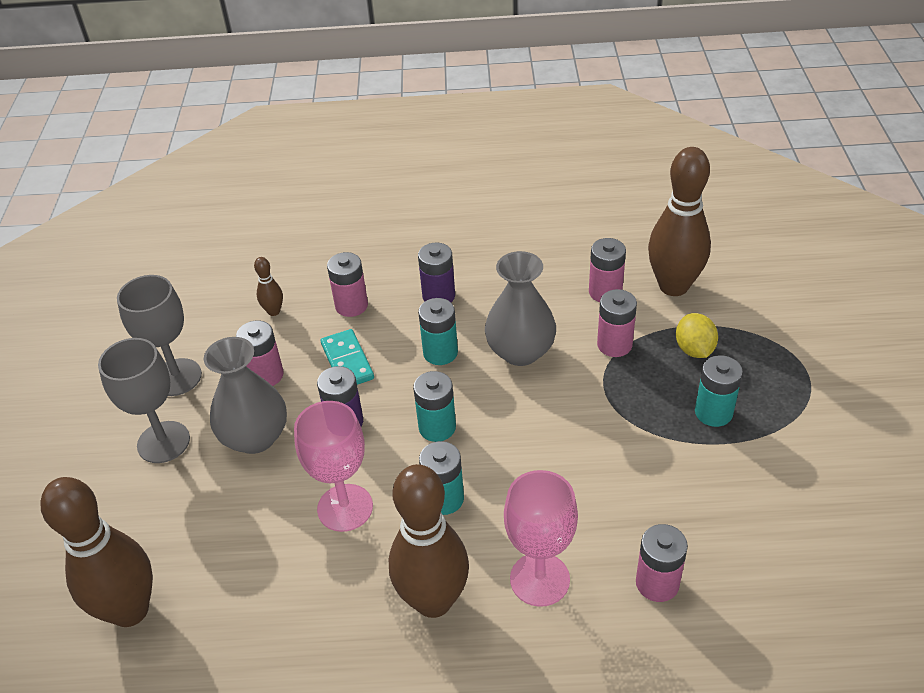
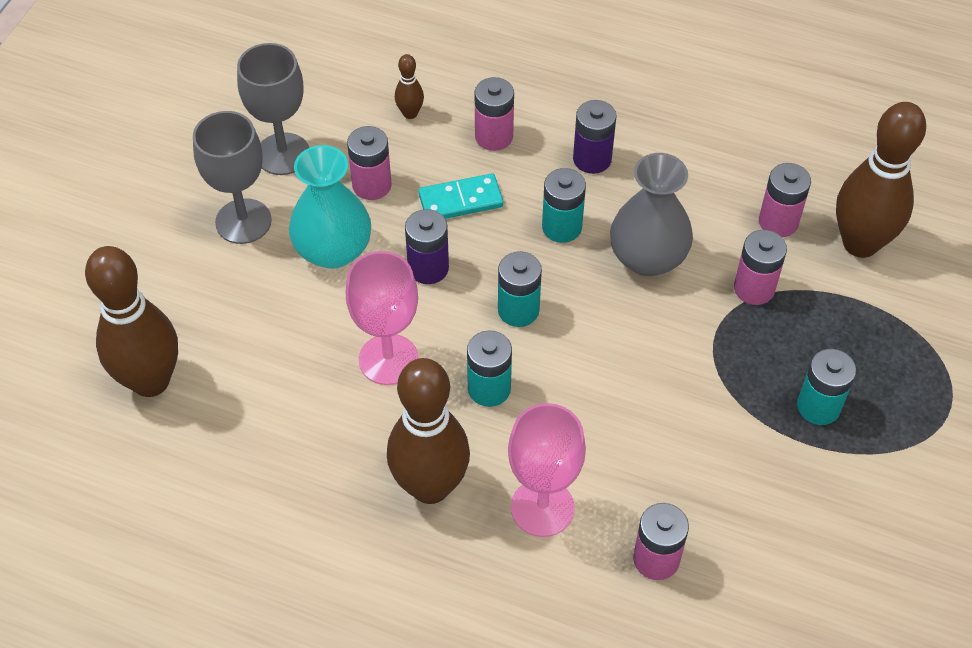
camera: 20 degrees right, 10 degrees up
(255, 437) = (333, 250): grey vase -> turquoise vase
(347, 361) = (461, 200): turquoise domino -> turquoise domino turned 75 degrees clockwise
(694, 349) = (839, 327): yellow lemon -> none

